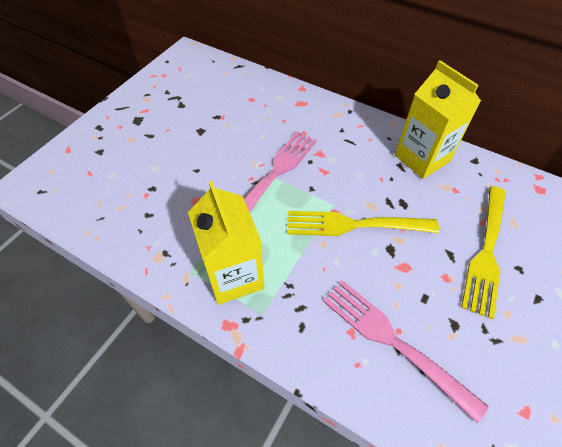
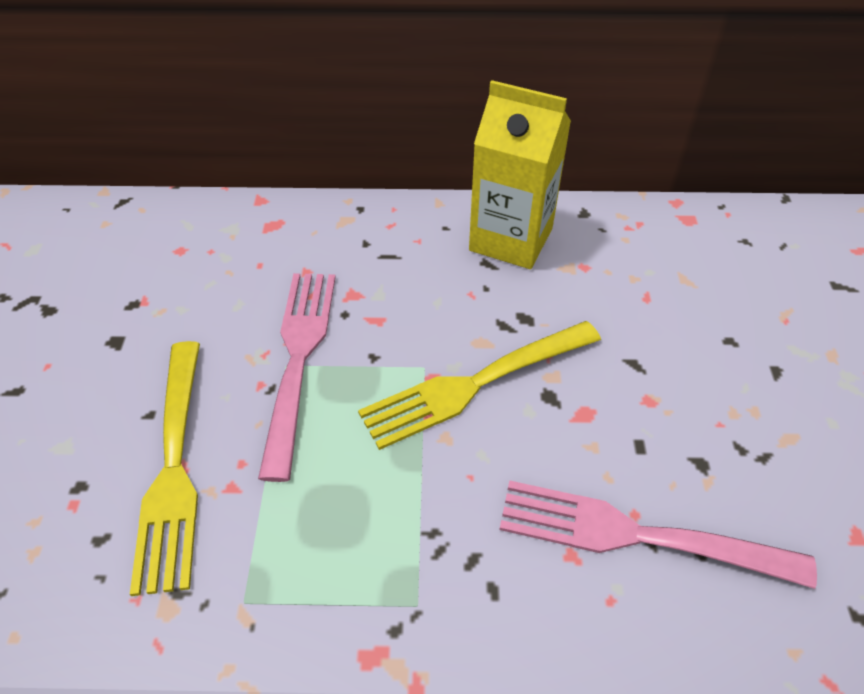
camera: 30 degrees left, 5 degrees down
(234, 276) = (331, 567): yellow carton -> none
(486, 251) = (676, 336): yellow fork -> yellow fork (173, 466)

